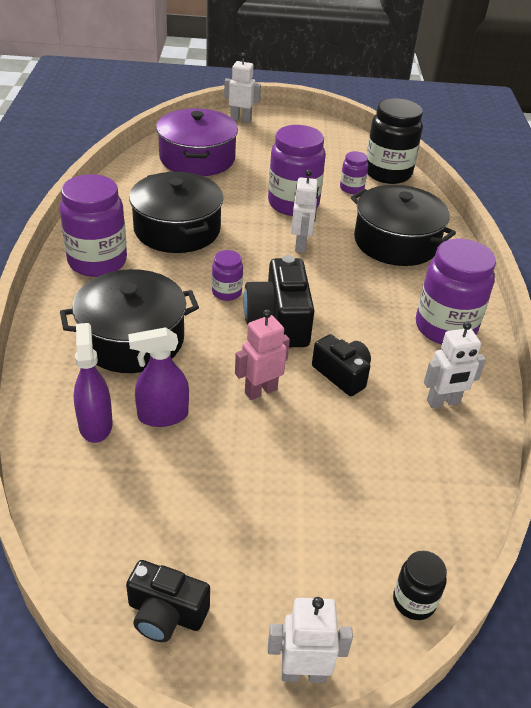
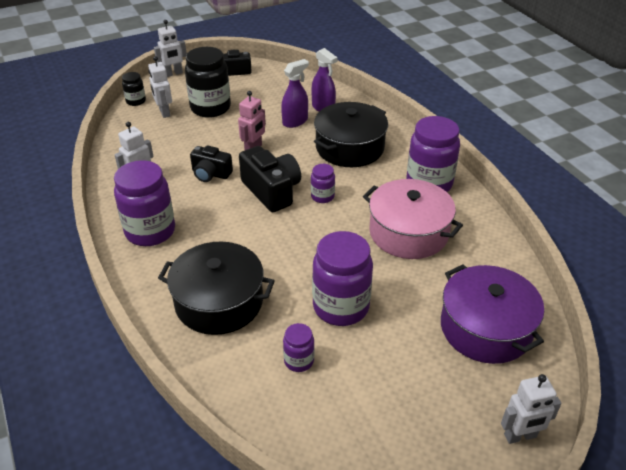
camera: 155 degrees right, 0 degrees up
(177, 229) = (408, 232): black pot -> pink pot
(301, 245) = (300, 260): white robot -> white robot (164, 112)
(388, 173) = (272, 413): black jar -> black jar (210, 108)

